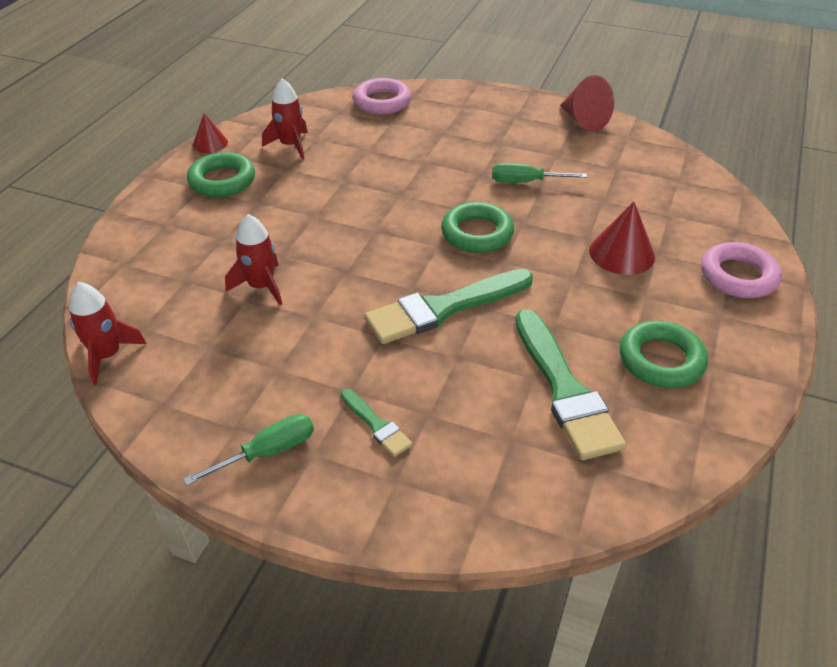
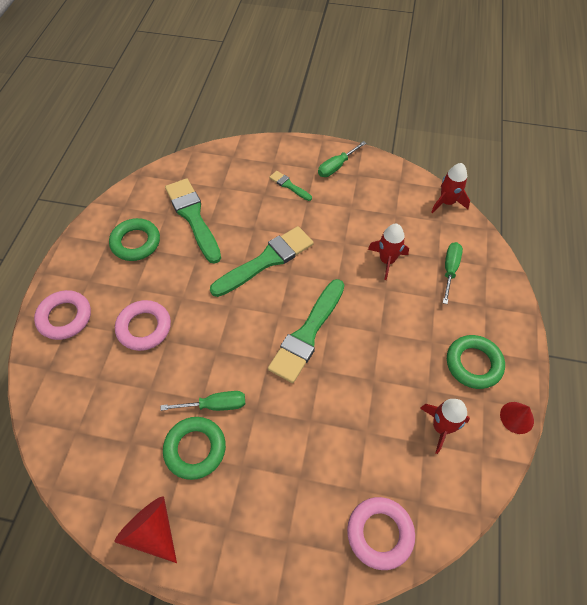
camera: 170 degrees right, 15 degrees up
(179, 265) = (450, 270): none -> green screwdriver
(406, 224) = (307, 334): none -> green brush
(477, 233) = (252, 332): green ring -> green ring (195, 449)
(621, 253) = (144, 328): red cone -> pink ring

